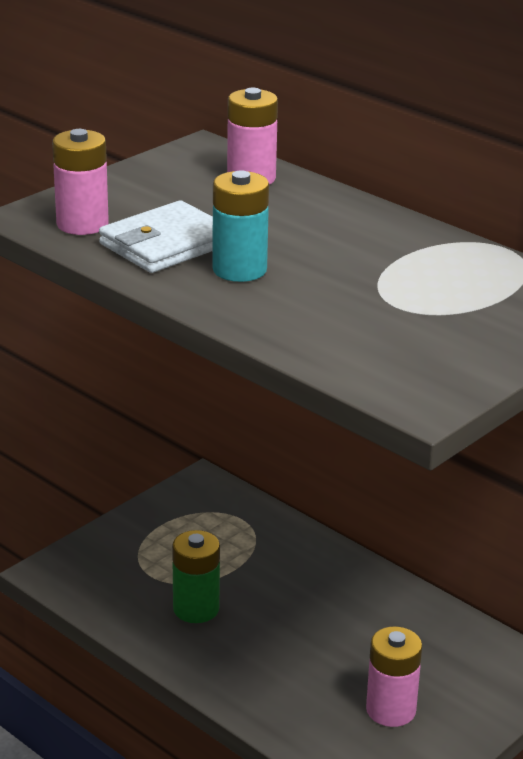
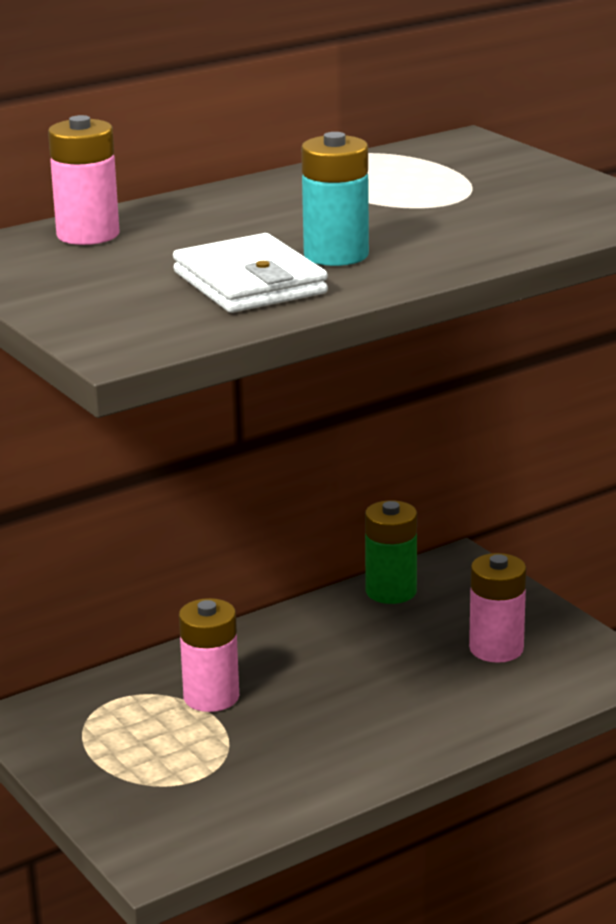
camera: 75 degrees left, 5 degrees down
(82, 224) = (164, 320): pink battery -> pink battery (211, 697)
(196, 609) = (281, 750): green battery -> green battery (391, 591)

